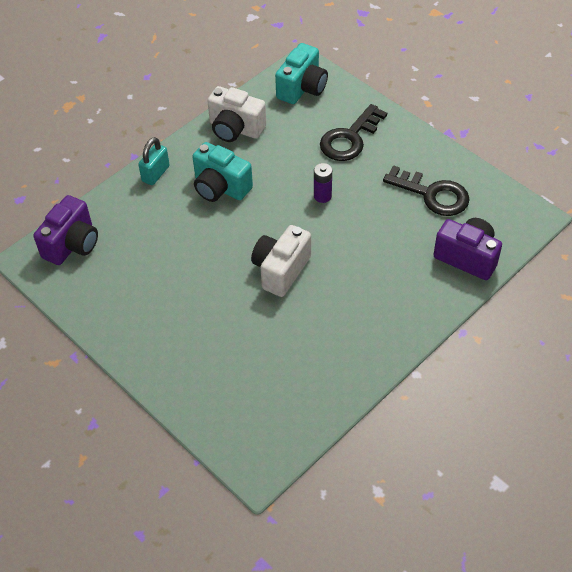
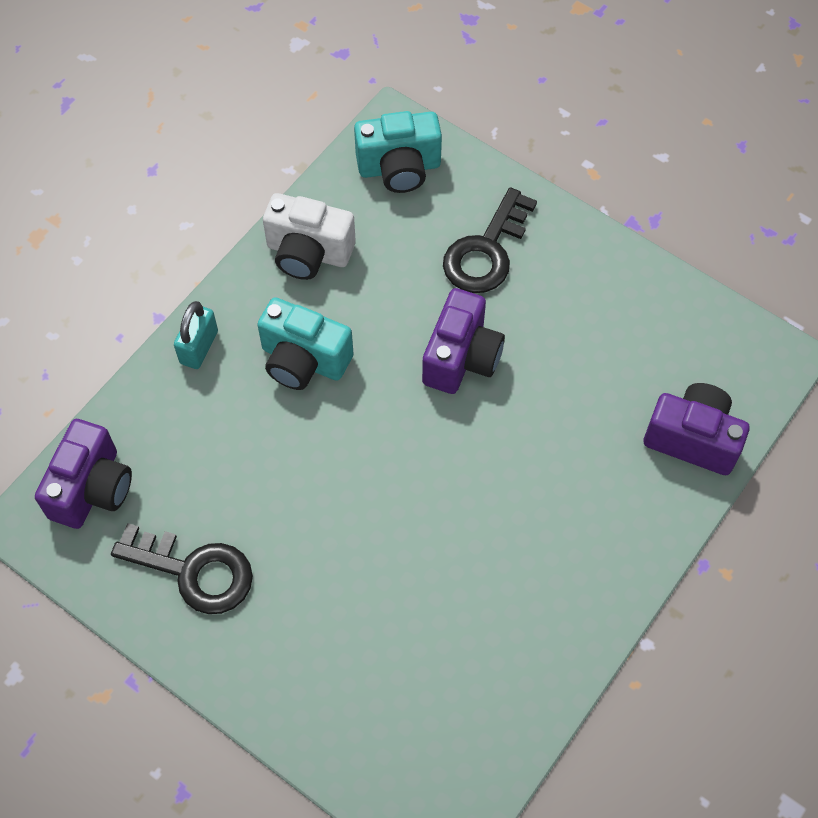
camera: 10 degrees left, 10 degrees up
(281, 270) = (420, 495): white camera -> none
(302, 88) = (399, 168): turquoise camera -> turquoise camera turned 60 degrees clockwise
(322, 196) = (461, 358): purple battery -> purple camera
(433, 194) = (626, 336): black key -> black key (194, 571)

